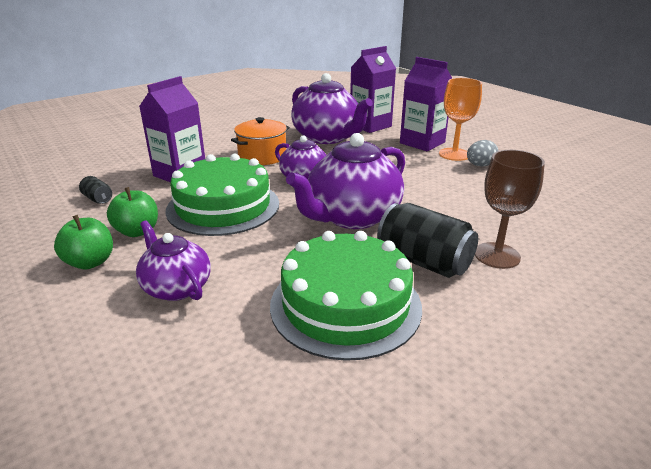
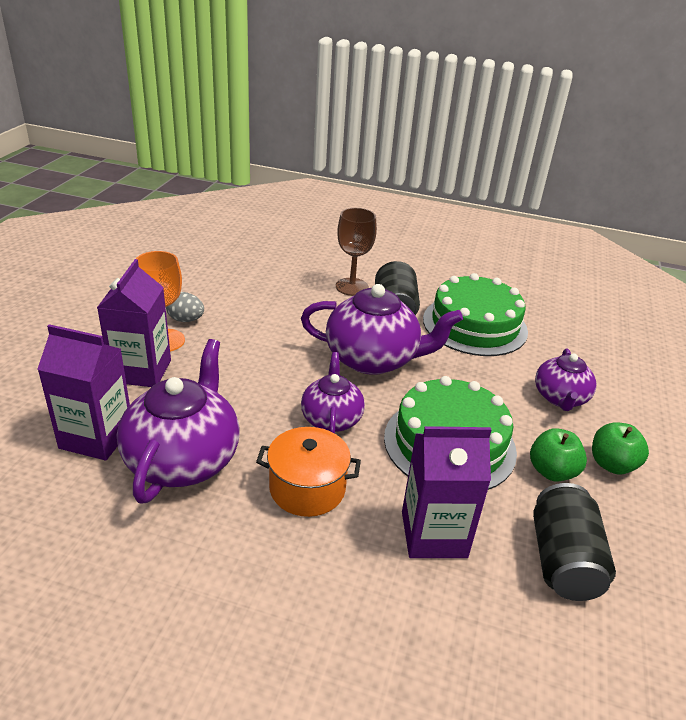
camera: 130 degrees left, 5 degrees up
(98, 199) = (563, 560): black can -> black can, size x2.11

